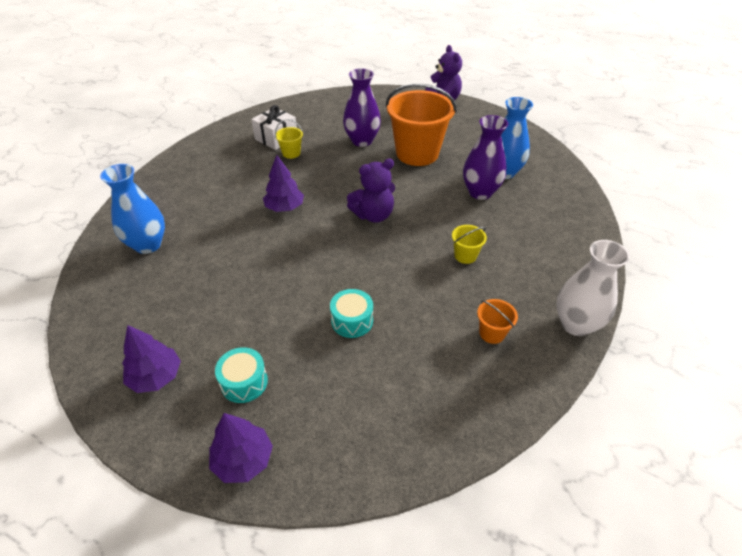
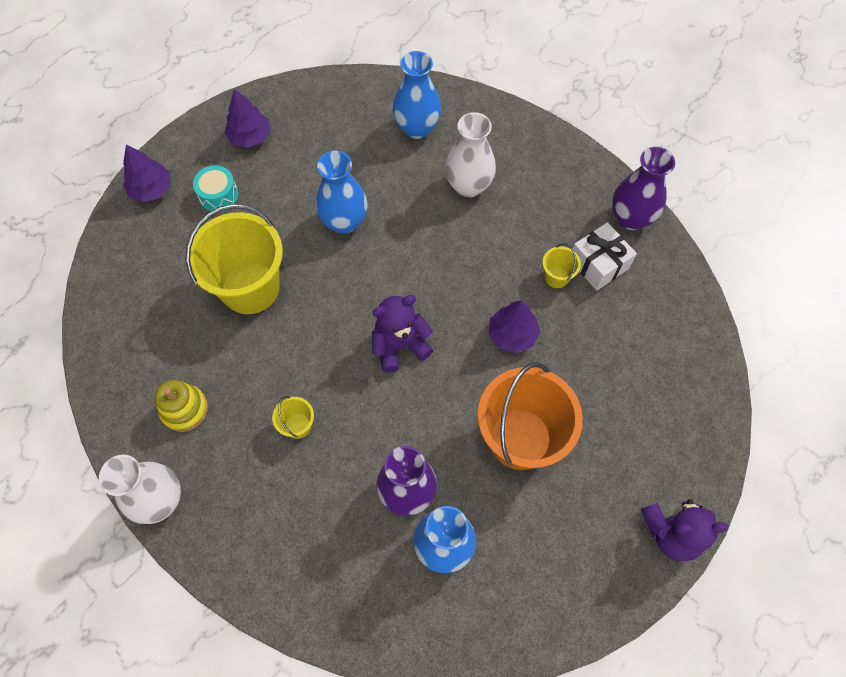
camera: 105 degrees right, 20 degrees up
(213, 204) = (468, 186): none -> white vase
(262, 271) = (344, 221): none -> blue vase
(285, 207) = (442, 254): purple tree -> purple tree (512, 334)
(352, 321) = (250, 288): turquoise drum -> yellow bucket
(362, 141) = (569, 372): purple vase -> purple vase (630, 218)
(373, 215) = (400, 345): purple teddy bear -> purple teddy bear turned 75 degrees clockwise
(492, 333) = (184, 409): orange bucket -> yellow stacking toy

